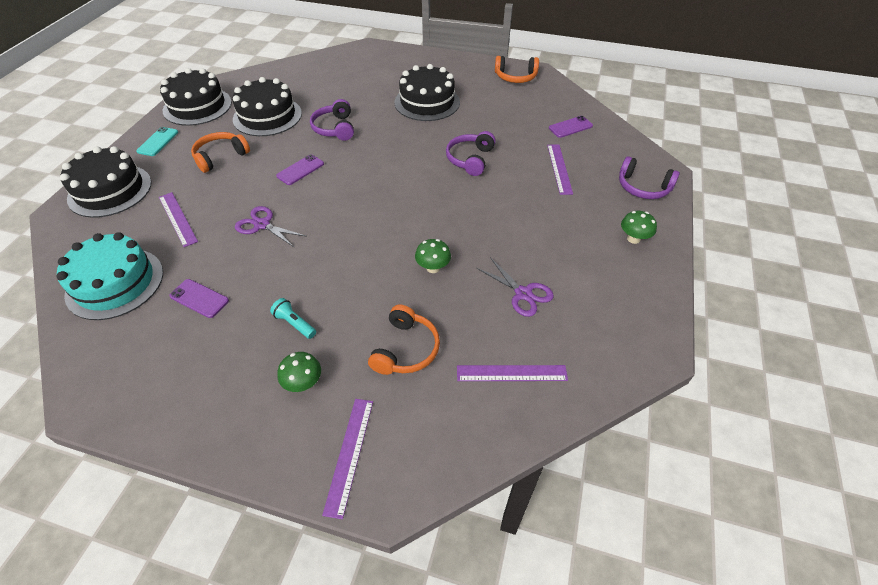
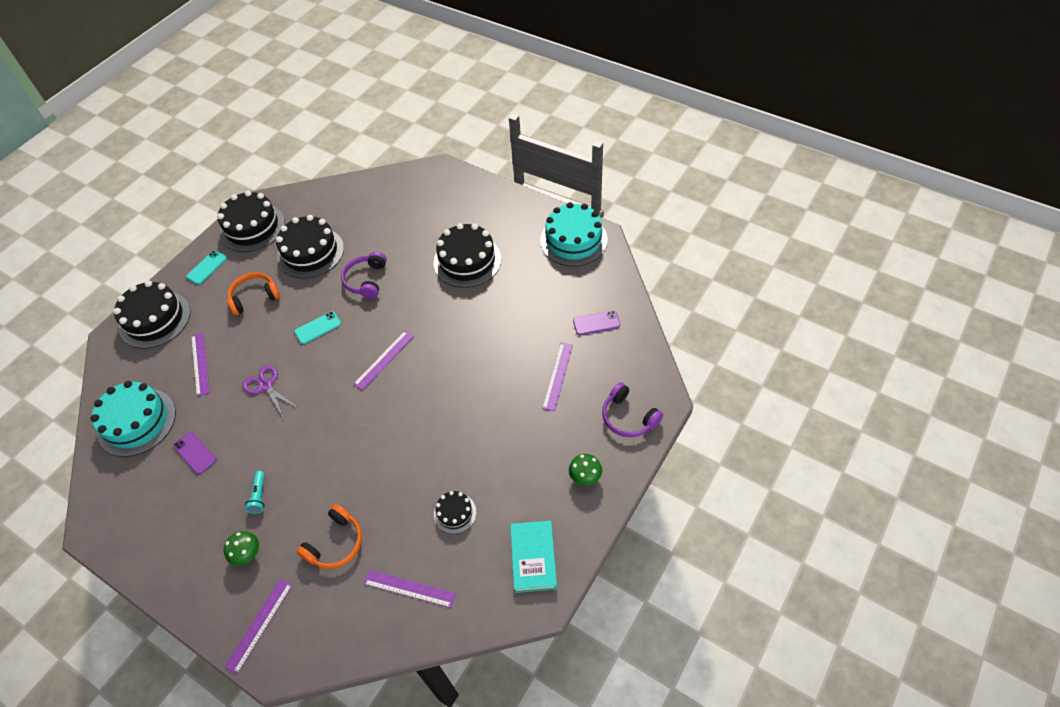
camera: 20 degrees right, 5 degrees up
(294, 323) = (259, 496): turquoise flashlight -> turquoise flashlight turned 150 degrees counterclockwise
(300, 170) = (318, 328): purple phone -> turquoise phone
(382, 183) = (384, 360): none -> purple ruler
(433, 268) = (390, 466): green mushroom -> none
(470, 159) = (477, 346): purple headphones -> none
(515, 77) = (573, 240): orange headphones -> turquoise cake
(523, 294) = (455, 513): purple scissors -> black cake
(626, 315) = (533, 558): none -> turquoise book

